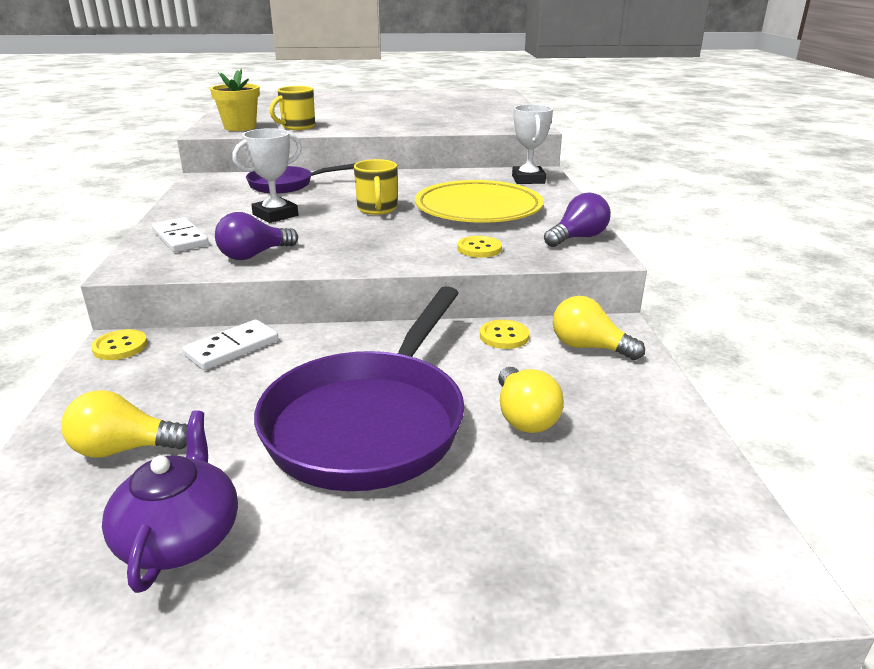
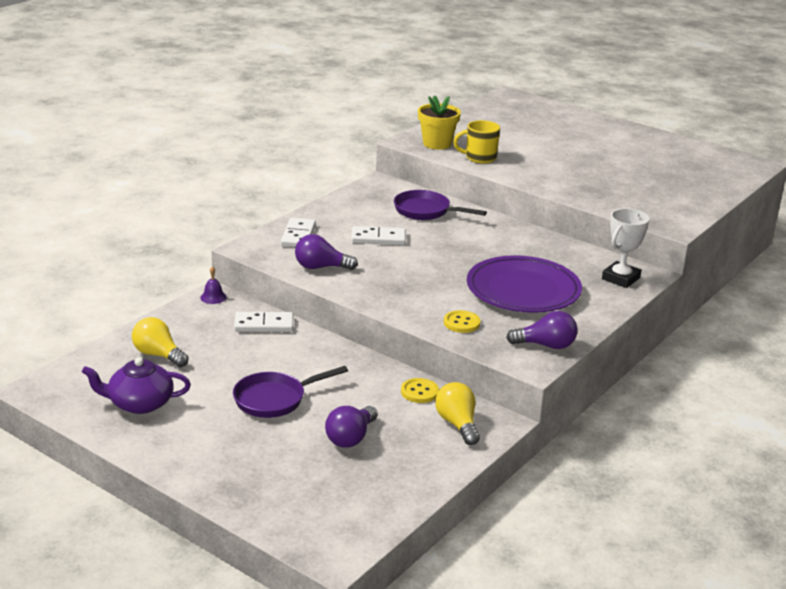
camera: 40 degrees right, 0 degrees up
(120, 347) = (213, 297): yellow button -> purple bell
(180, 536) = (139, 403): purple teapot -> purple teapot turned 135 degrees counterclockwise
(275, 215) = (378, 238): white trophy -> white domino
(371, 422) = (274, 399): purple pan -> purple pan, size x0.56
(377, 209) = (452, 261): yellow mug -> none
(478, 209) = (523, 291): yellow plate -> purple plate
(524, 417) = (351, 438): yellow light bulb -> purple light bulb

